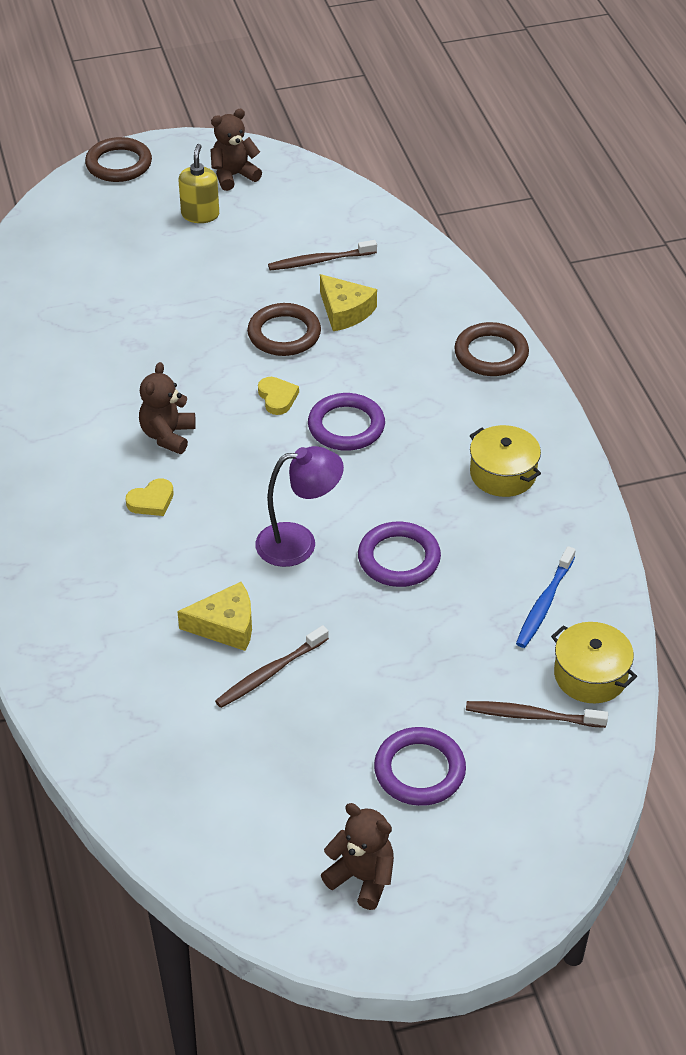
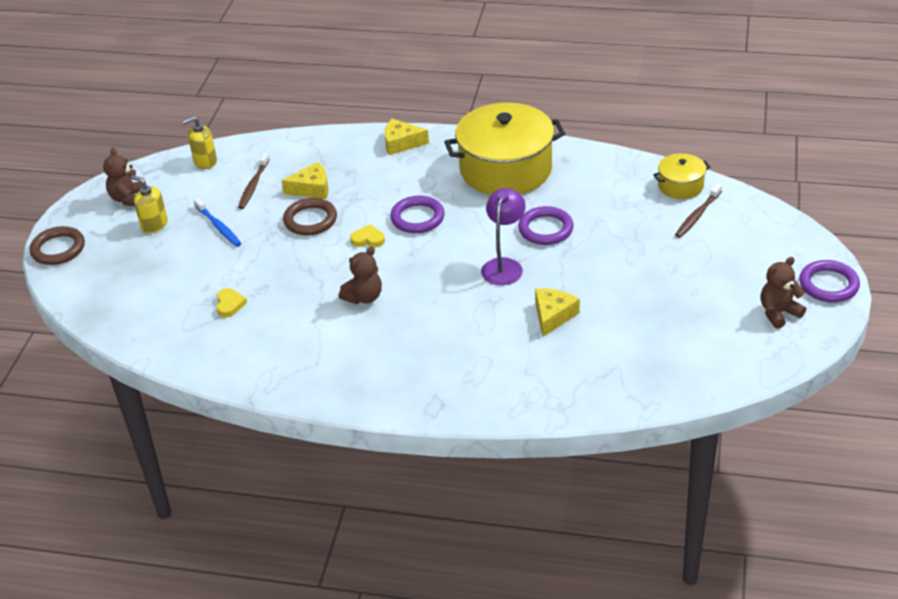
camera: 60 degrees left, 5 degrees down
(151, 501) = (420, 320): yellow heart -> yellow heart (229, 304)
(168, 435) = (364, 297): brown teddy bear -> brown teddy bear turned 90 degrees counterclockwise
(269, 673) = (604, 307): brown toothbrush -> none
(339, 204) = (205, 162): none -> yellow soap dispenser
(419, 770) = (713, 268): purple ring -> purple ring (828, 285)
(491, 354) = (401, 143): brown ring -> yellow cheese
(503, 474) = (505, 169): yellow pot -> yellow pot, size x2.10
(544, 604) = (618, 186): blue toothbrush -> blue toothbrush (219, 227)

